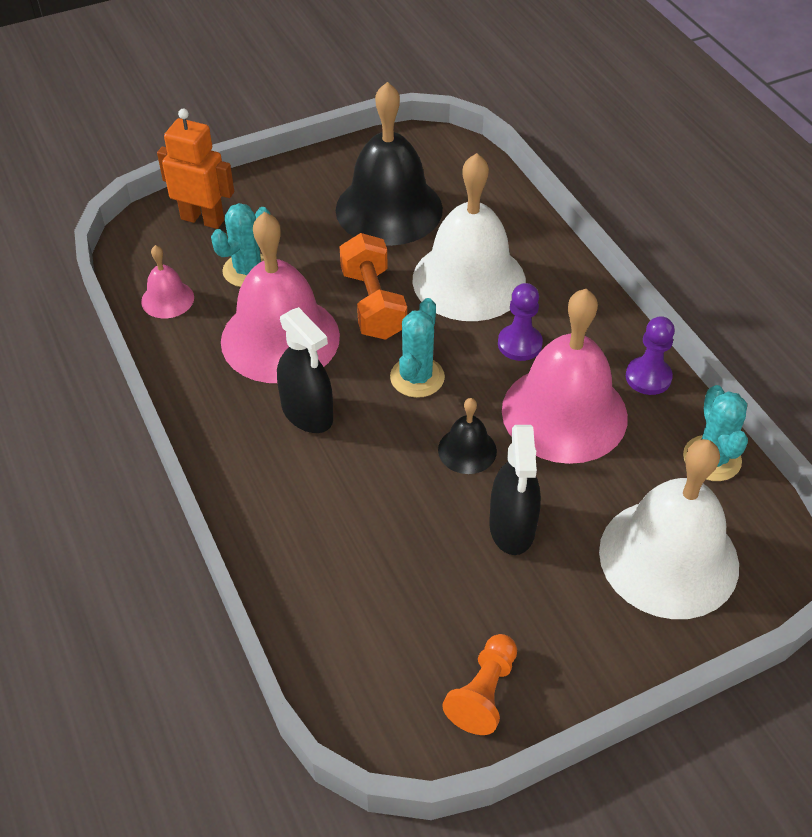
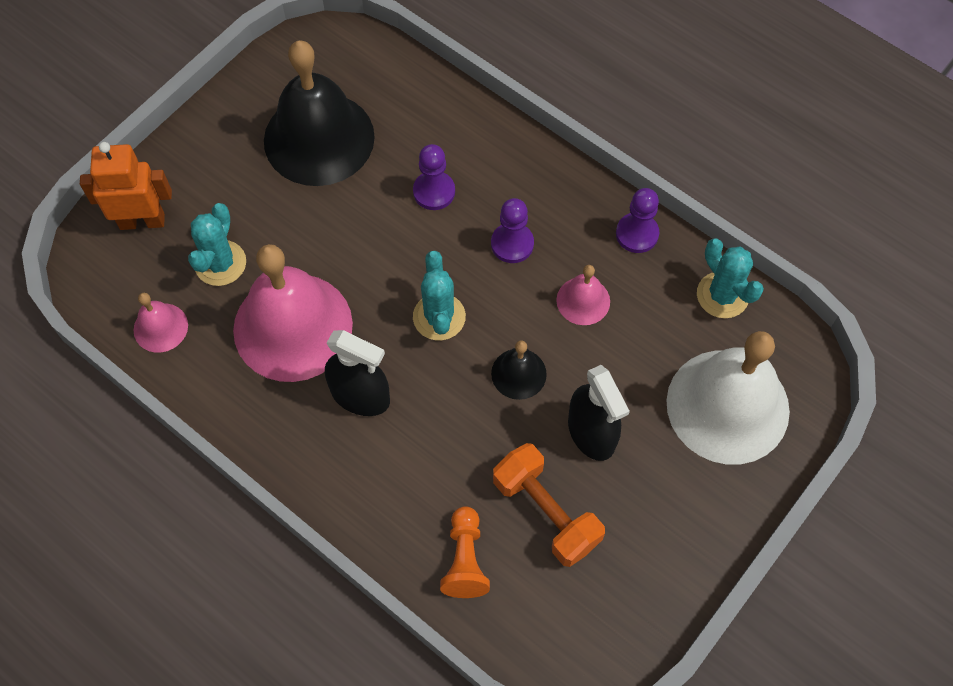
camera: 25 degrees left, 15 degrees up
(373, 304) = (359, 254): orange dumbbell -> orange dumbbell (546, 512)
(469, 280) = (434, 192): white bell -> purple pawn
(483, 693) = (639, 594): orange pawn -> orange pawn (465, 559)
(564, 413) = (583, 300): pink bell -> pink bell, size x0.46

